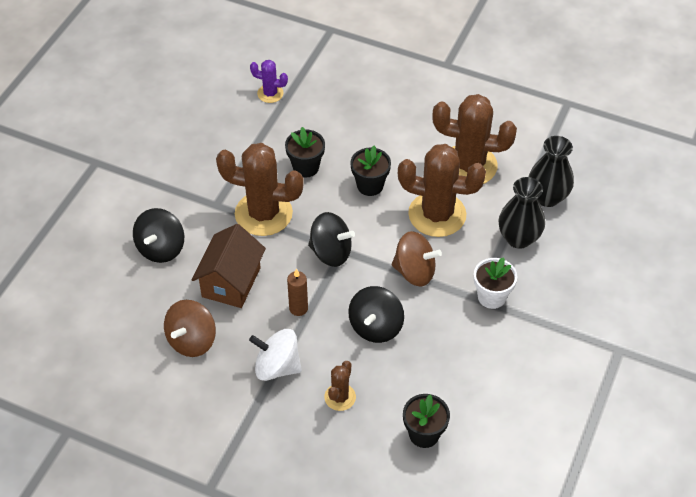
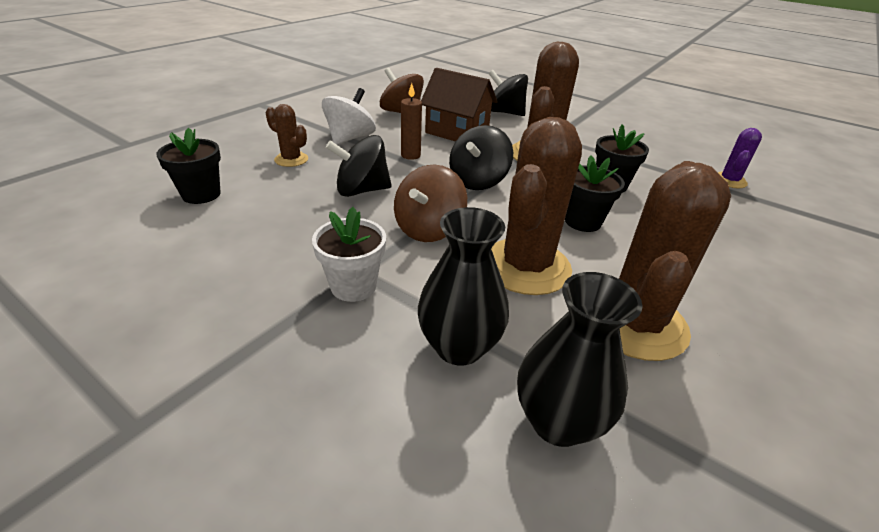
camera: 100 degrees right, 15 degrees down
(375, 327) = (361, 190): black spinning top -> black spinning top turned 45 degrees counterclockwise

